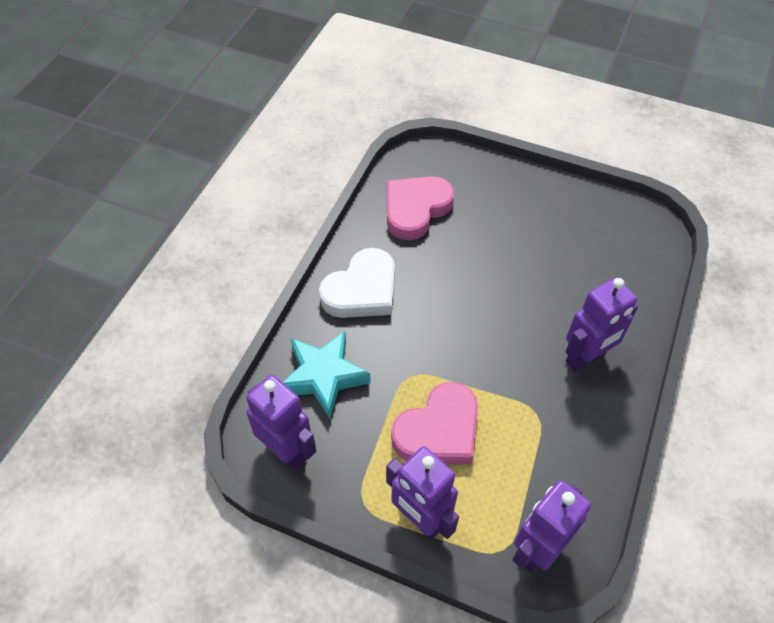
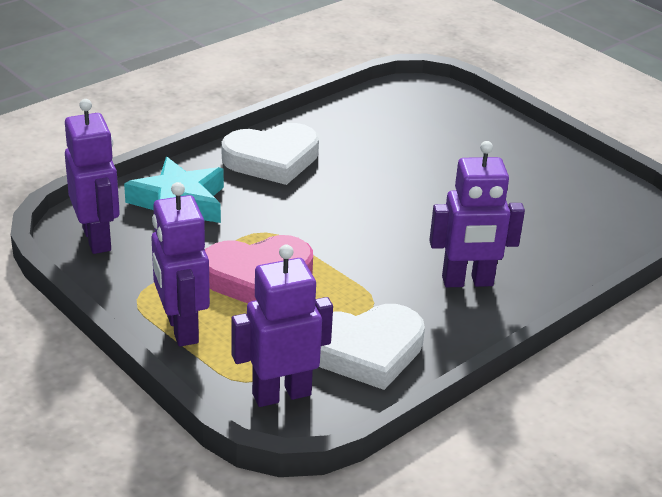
camera: 25 degrees right, 20 degrees down
(415, 209) = (381, 122): pink heart -> none
(565, 469) = (366, 351): none -> white heart

